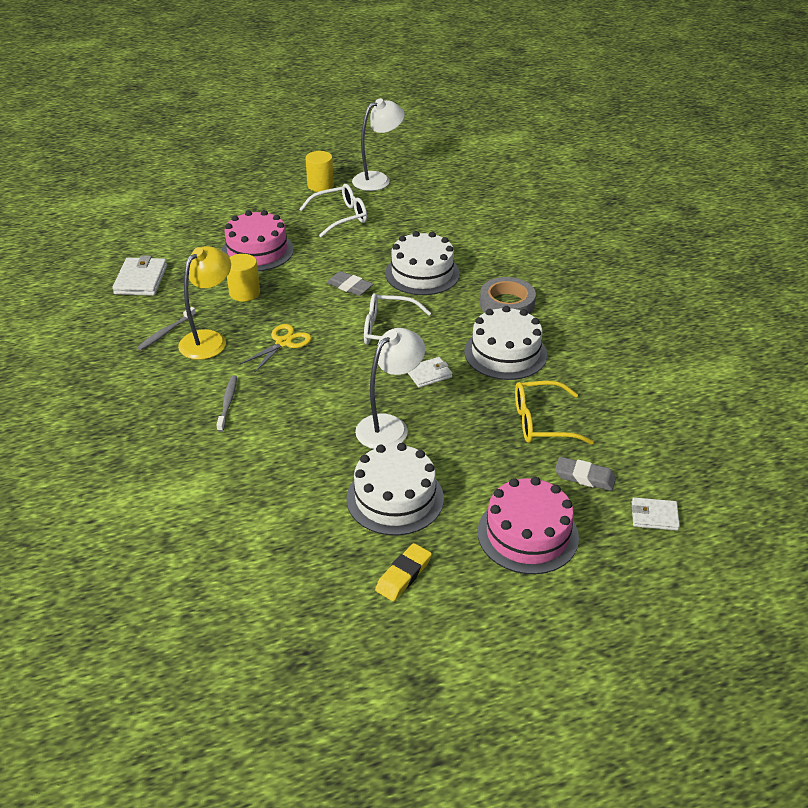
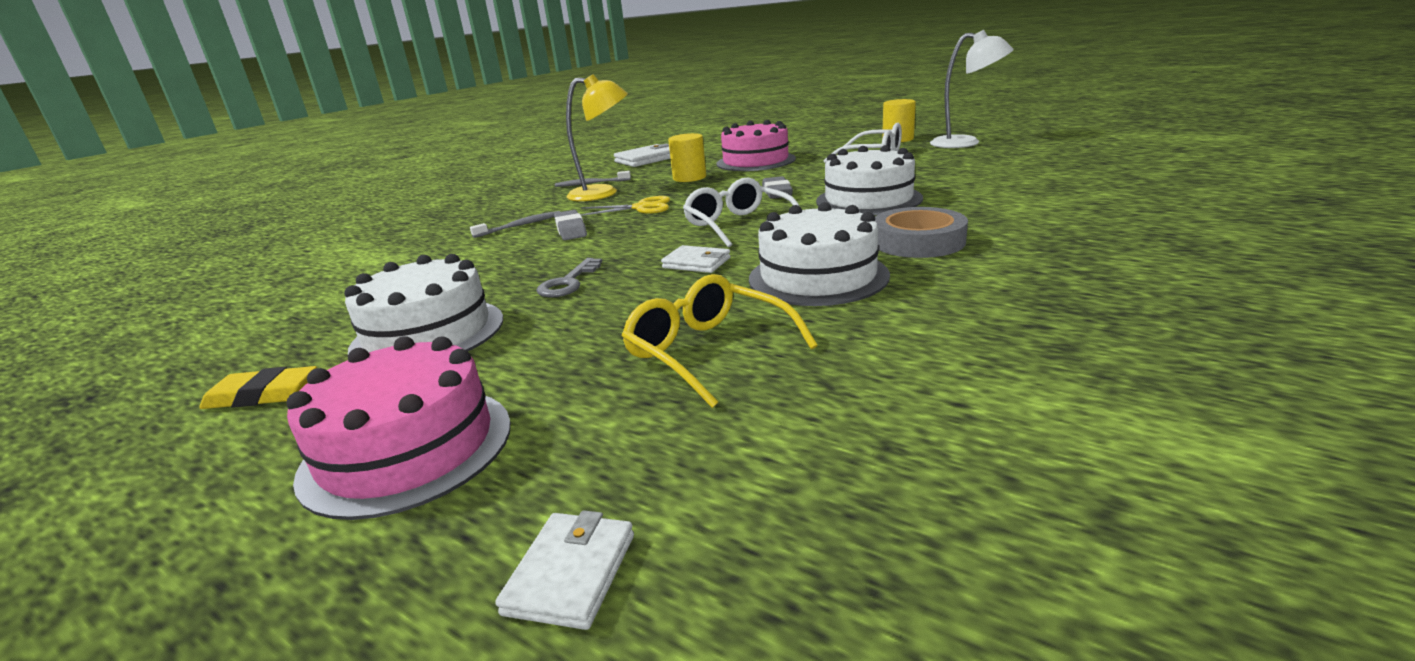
camera: 55 degrees right, 15 degrees down
(389, 426) = (568, 283): white lamp -> grey key
(584, 477) = (614, 438): grey eraser -> grey eraser (571, 229)
(654, 516) = (571, 573): white wallet -> white wallet turned 45 degrees clockwise

